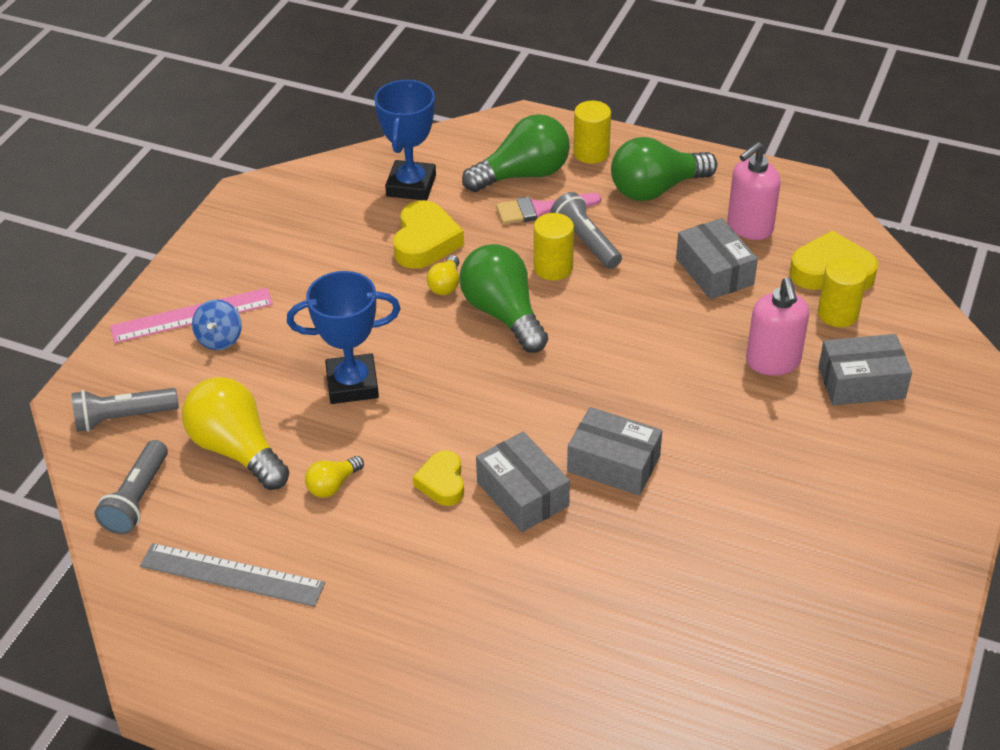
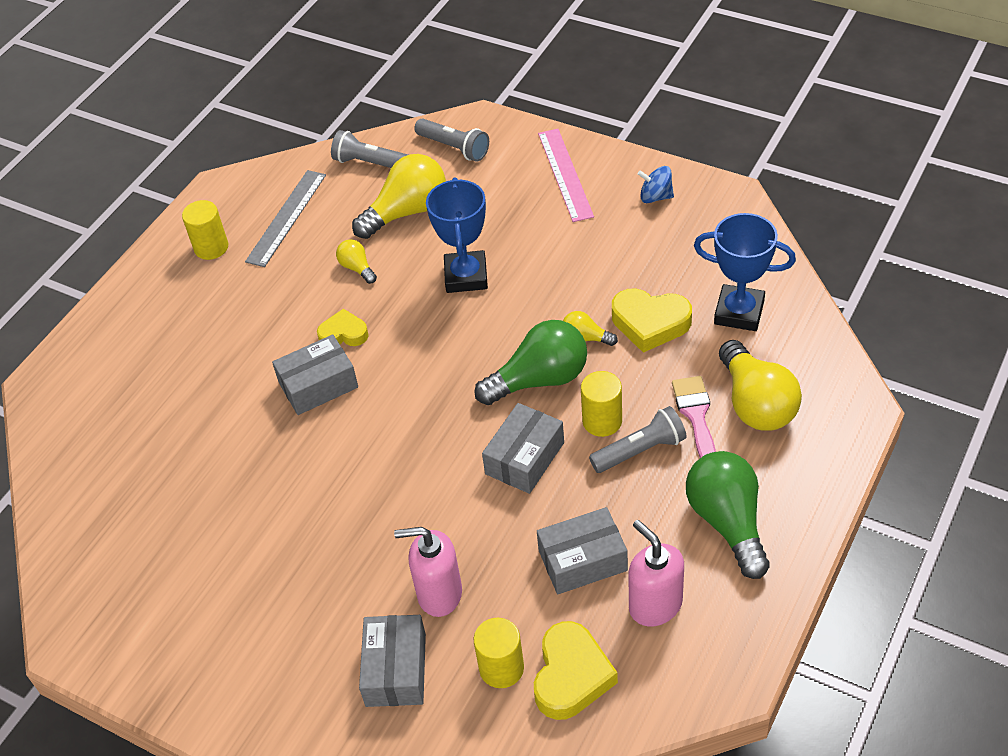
camera: 100 degrees right, 5 degrees up
(123, 418) = (454, 147): grey flashlight -> grey flashlight turned 135 degrees clockwise
(219, 339) = (534, 193): blue spinning top -> blue spinning top (655, 197)
(523, 175) = (756, 403): green light bulb -> yellow light bulb
(591, 153) = (796, 466): yellow cylinder -> yellow cylinder (211, 247)
(613, 464) = (336, 450): grey box -> grey box (524, 458)

